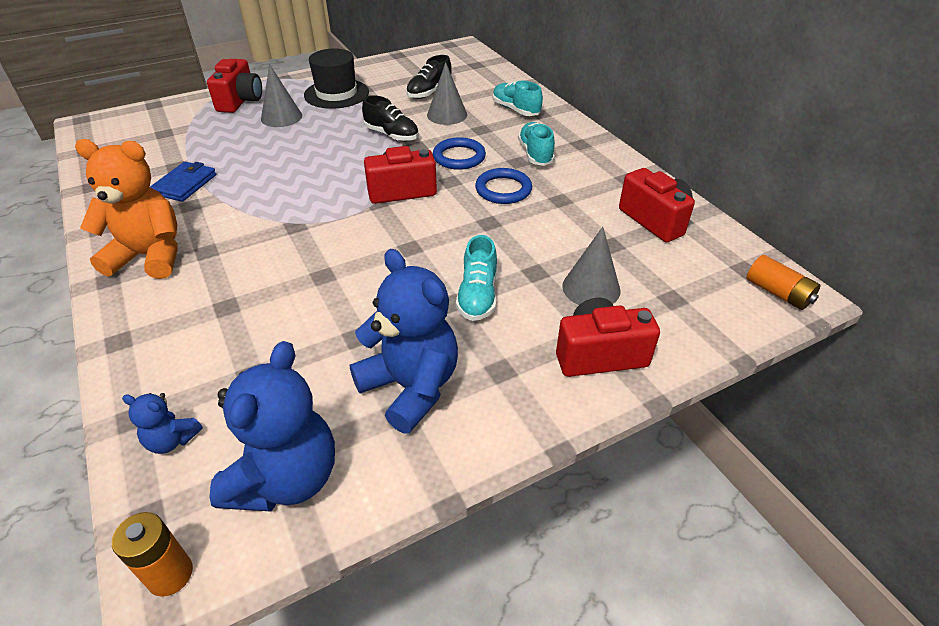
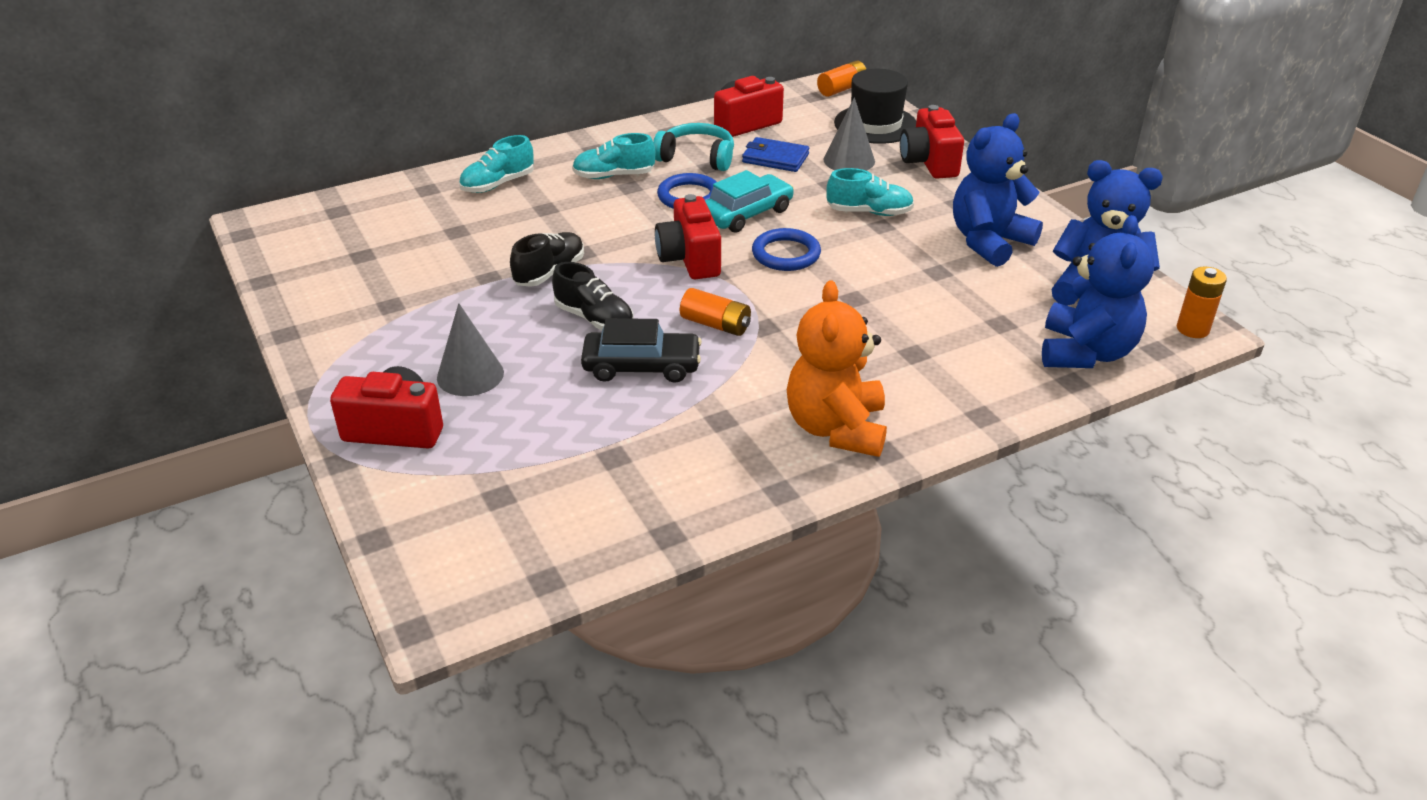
camera: 90 degrees left, 5 degrees down
(172, 440) = (1086, 352): blue teddy bear -> blue teddy bear, size x2.13
(185, 184) = (668, 435): blue wallet -> blue wallet (775, 158)
(265, 173) = (641, 366): none -> black car
(305, 203) = (715, 324): none -> orange battery
(336, 94) = (399, 330): black hat -> black hat (875, 124)
(429, 92) = (423, 247): black shoe -> black shoe (594, 319)
(447, 115) = (499, 232): grey cone -> none
(459, 157) = (615, 223): blue ring -> blue ring (786, 254)
(474, 219) = (746, 214): none -> turquoise car
(576, 193) = (697, 158): none -> turquoise headphones

